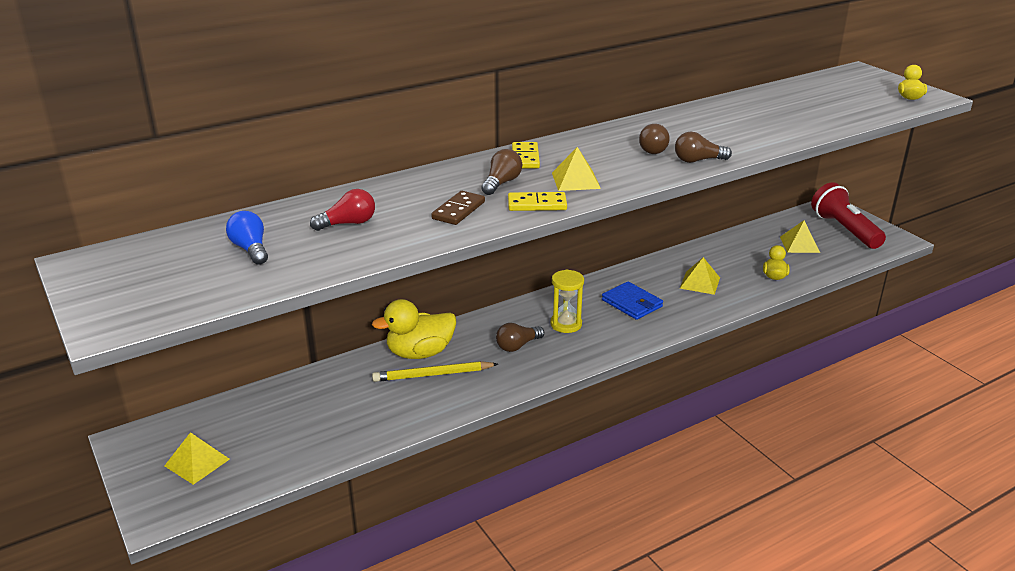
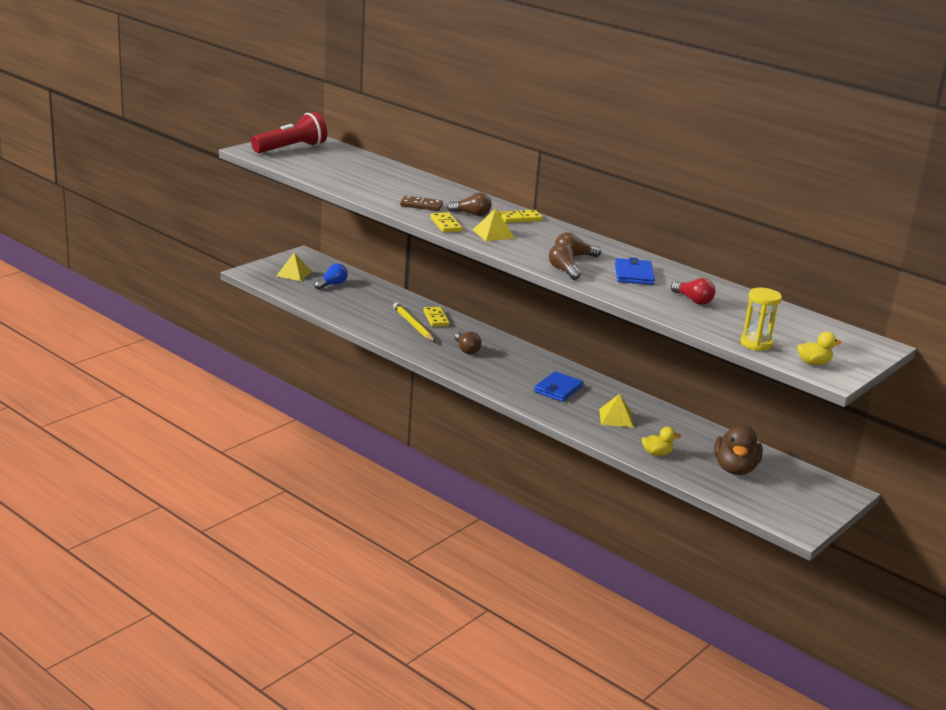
camera: 70 degrees right, 5 degrees down
(250, 249) = (339, 165): blue light bulb -> blue light bulb (332, 284)
(348, 223) = (384, 182): red light bulb -> red light bulb (693, 300)
(420, 353) = (436, 318): yellow duck -> yellow domino
(517, 346) = (466, 349): brown light bulb -> brown light bulb turned 150 degrees counterclockwise
(566, 324) = (507, 365): yellow hourglass -> yellow hourglass (756, 344)
(707, 129) = (634, 274): none -> blue wallet
(799, 244) = (735, 469): yellow pyramid -> brown duck
(844, 230) = (793, 496): red flashlight -> red flashlight (291, 148)

